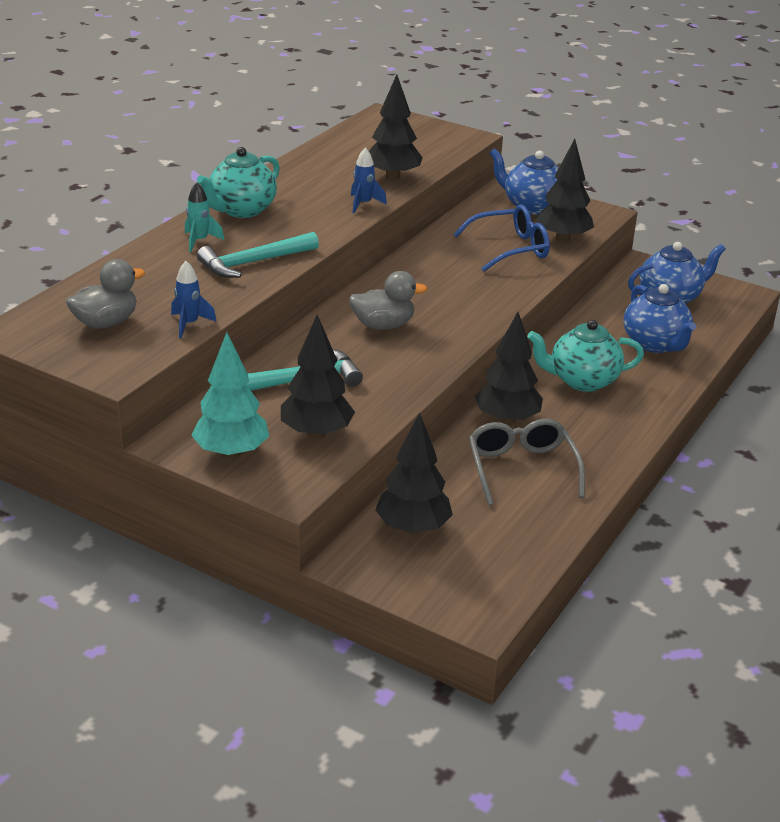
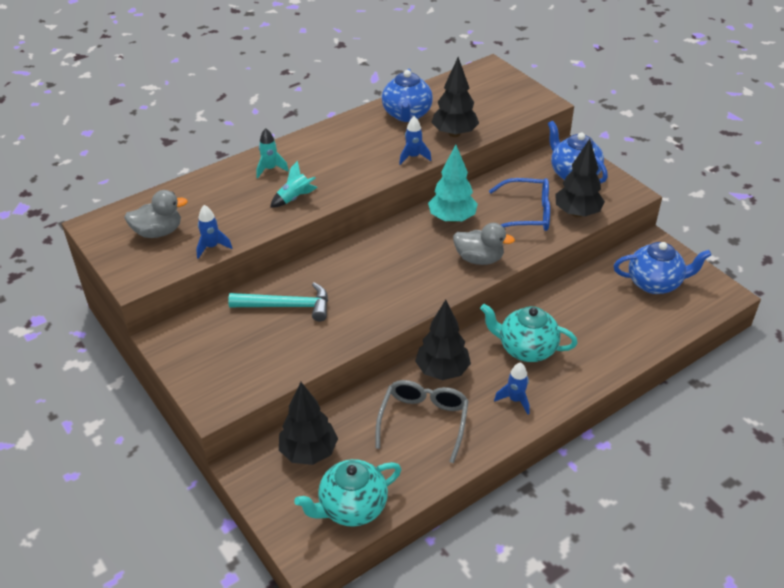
camera: 25 degrees right, 10 degrees up
(231, 453) = (196, 359): turquoise tree -> turquoise tree (452, 219)
(241, 210) = (319, 145): turquoise teapot -> turquoise teapot (351, 507)
(254, 263) = (294, 198): turquoise hammer -> turquoise rocket
(316, 433) = (265, 358): black tree -> none
(383, 325) = (378, 268): grey duck -> grey duck (479, 259)
(605, 427) = (515, 400): none -> blue rocket
(655, 344) = (611, 327): blue teapot -> blue teapot (407, 115)

